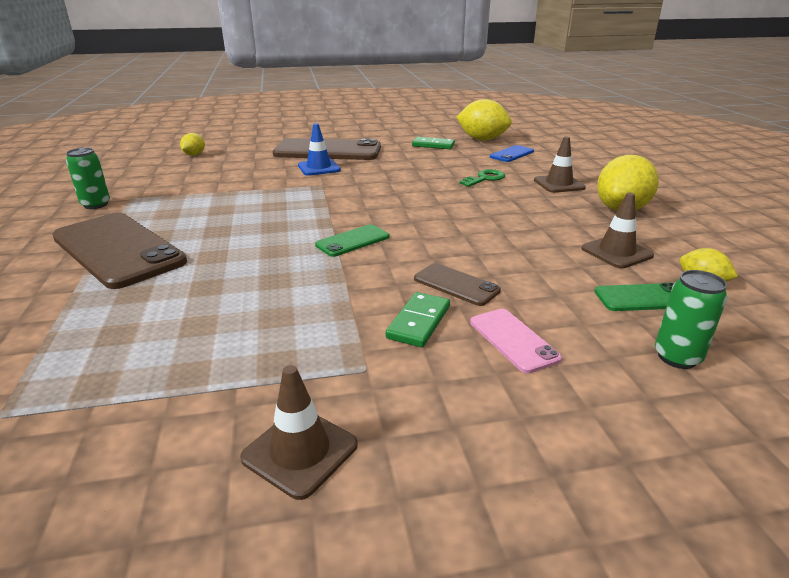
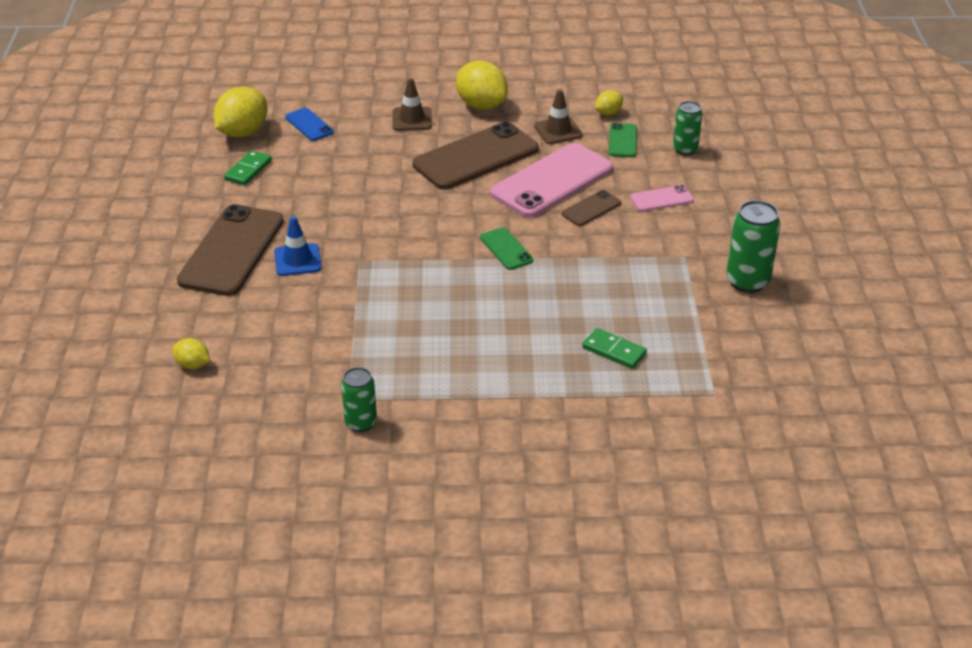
camera: 80 degrees left, 10 degrees up
(118, 249) = (488, 385): brown phone -> brown phone (475, 157)
(300, 451) = (747, 282): brown traffic cone -> green can
(419, 322) = (637, 231): green domino -> green domino (614, 351)
(485, 178) = (380, 156): green key -> none
(501, 256) = (552, 181): none -> pink phone

